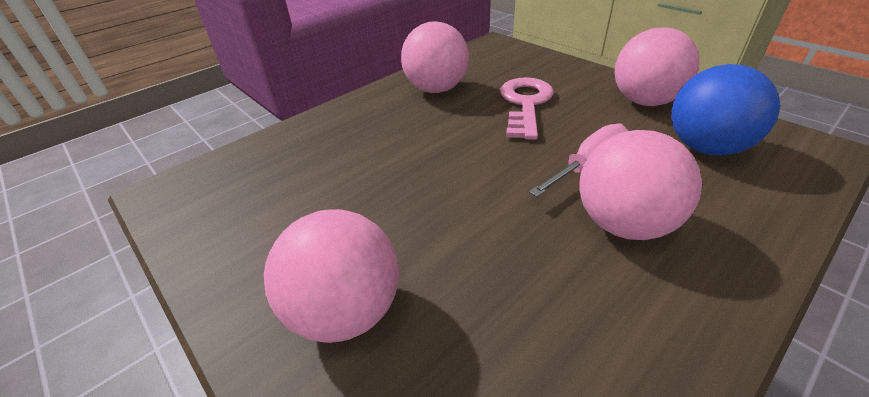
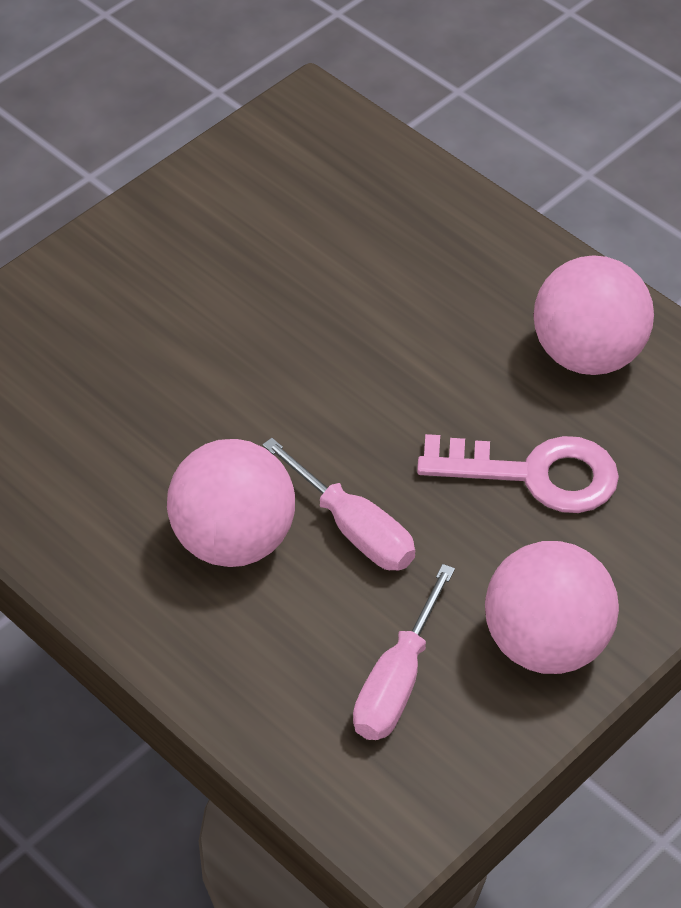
camera: 85 degrees right, 10 degrees up
(346, 311) = (124, 302): pink ball -> none
(705, 147) = (397, 681): blue ball -> pink screwdriver

